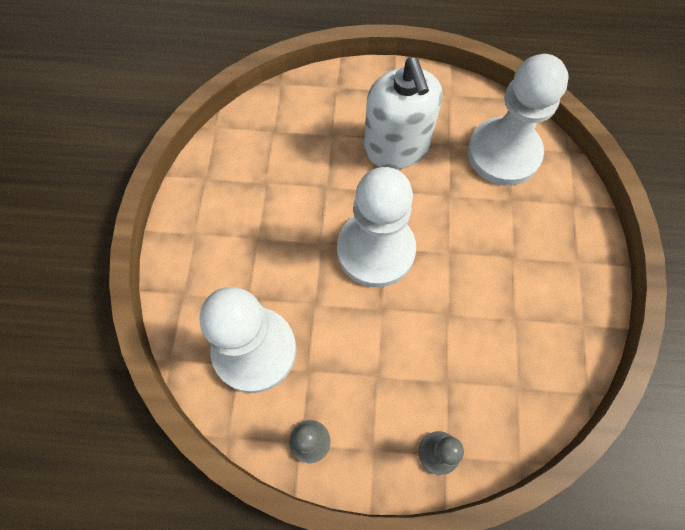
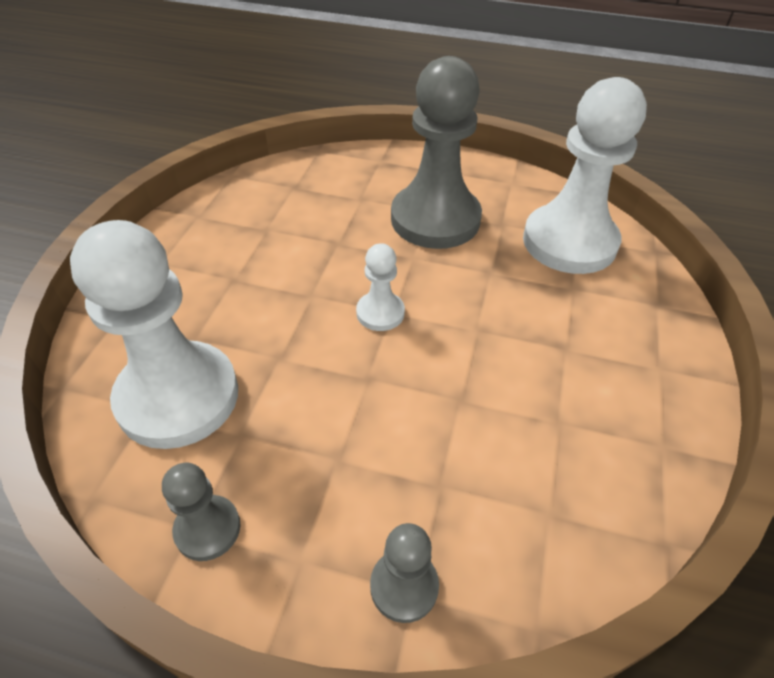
camera: 10 degrees right, 20 degrees down
(375, 250) = (380, 313): white pawn -> white pawn, size x0.46
(396, 147) = (435, 219): white soap dispenser -> grey pawn

